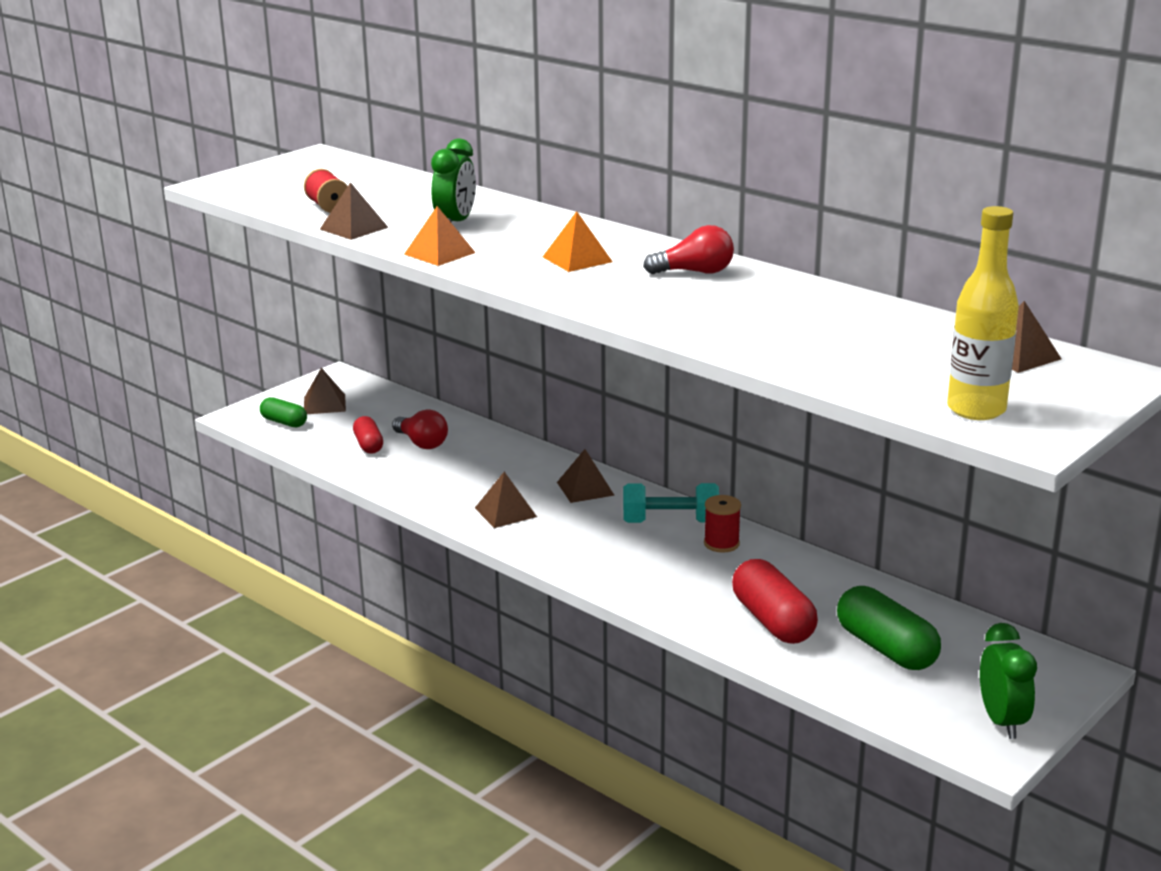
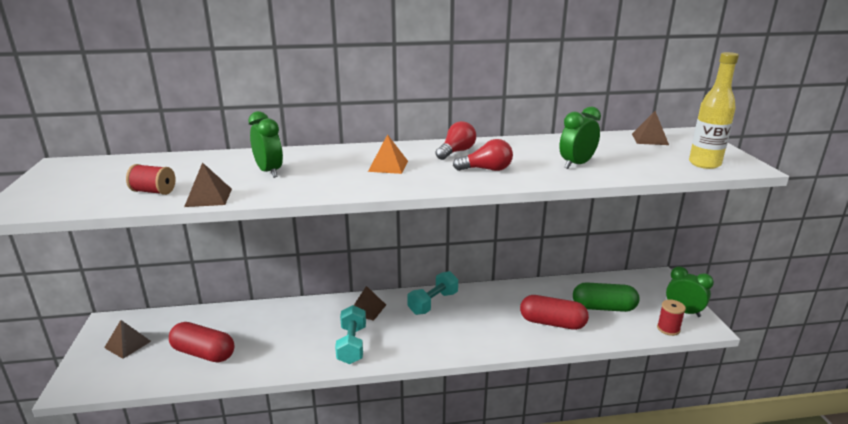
camera: 50 degrees left, 0 degrees up
(284, 422) = (116, 371): green capsule -> none
(368, 445) = (203, 353): red capsule -> red capsule, size x1.71
(422, 443) = (236, 334): red light bulb -> red light bulb (486, 169)
(439, 253) = (306, 191): orange pyramid -> none
(505, 512) = (352, 345): brown pyramid -> turquoise dumbbell
(721, 544) = (470, 300): red spool -> red spool (668, 329)
(792, 340) = (576, 164): none -> green clock

